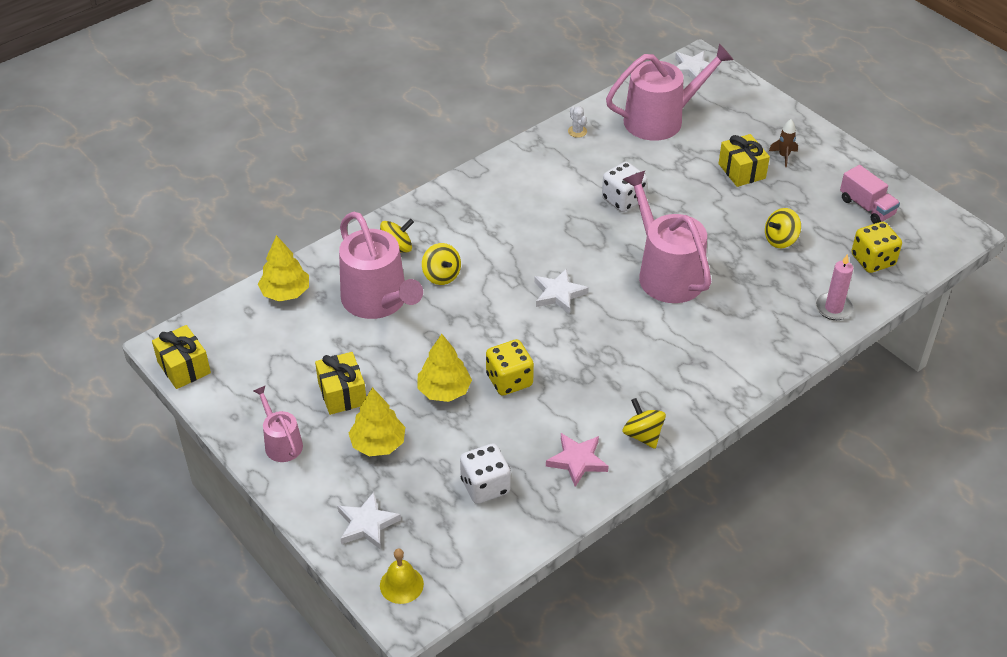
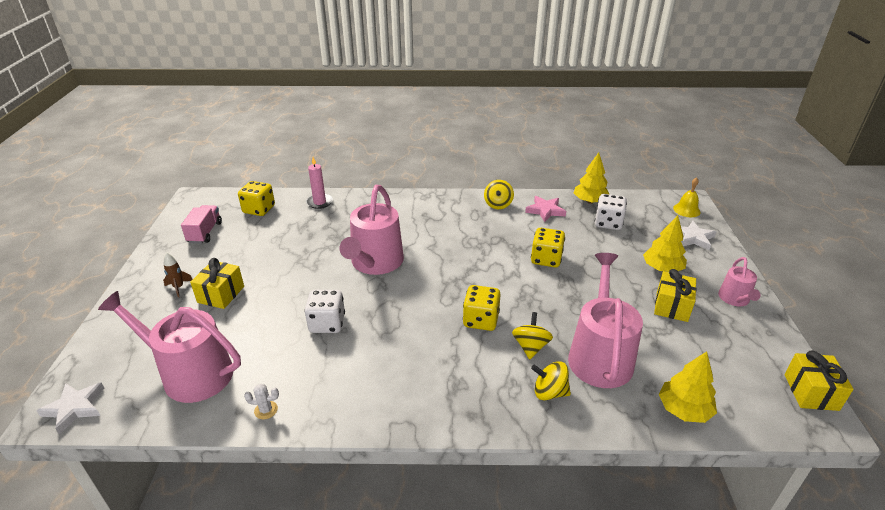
camera: 140 degrees left, 10 degrees down
(444, 390) = (594, 274): yellow tree -> yellow tree (590, 201)
(505, 275) = (481, 320): none -> yellow dice
(558, 294) = (458, 288): white star -> none
(577, 131) = (266, 410): white cactus -> white cactus turned 75 degrees clockwise
(780, 240) = (282, 243): yellow spinning top -> none

